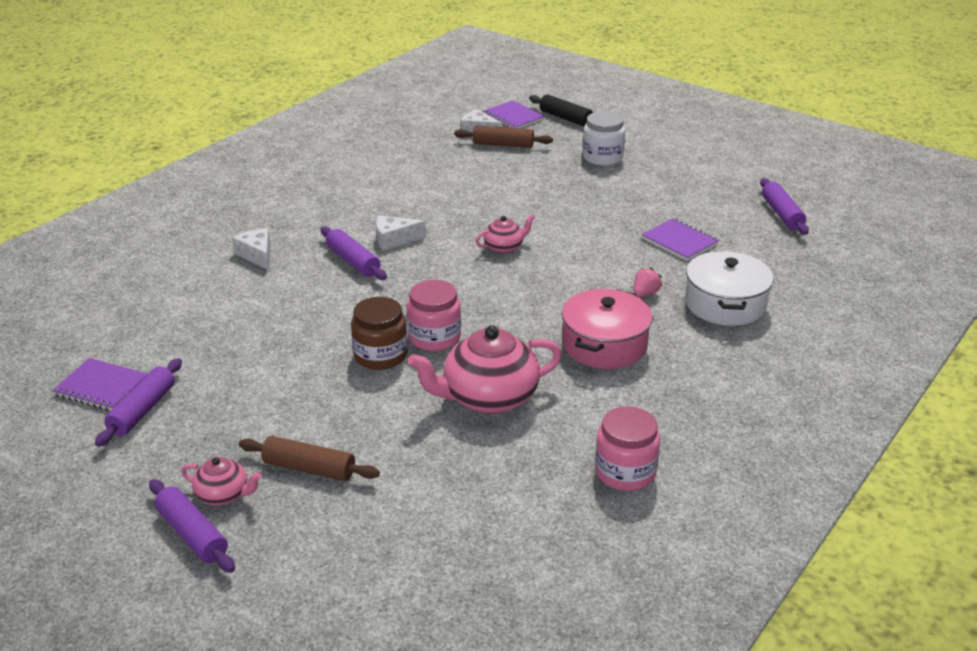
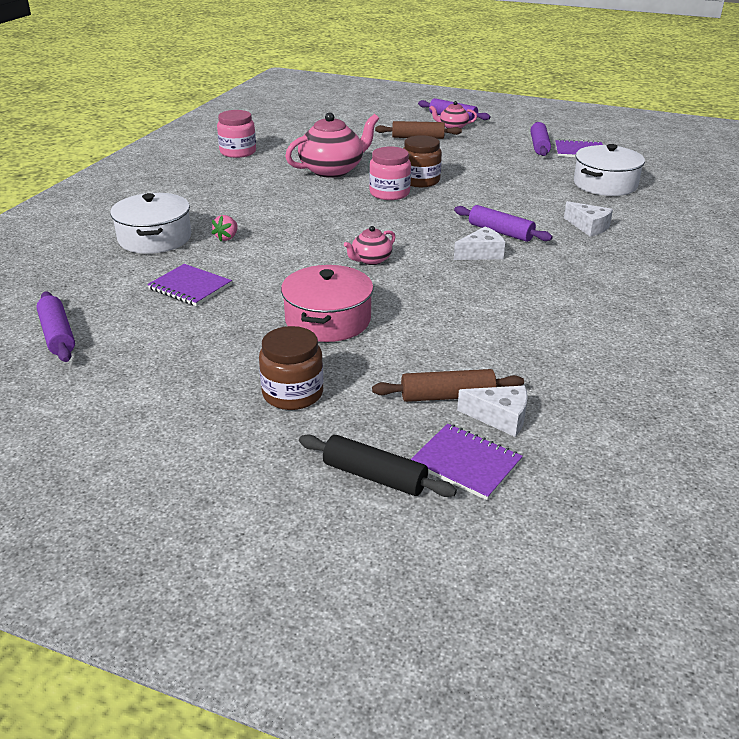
camera: 165 degrees right, 0 degrees up
(157, 314) = (605, 184): none -> white pot
(602, 157) = (293, 393): white jar -> brown jar
(604, 345) = (258, 202): pink pot -> pink pot (328, 320)

